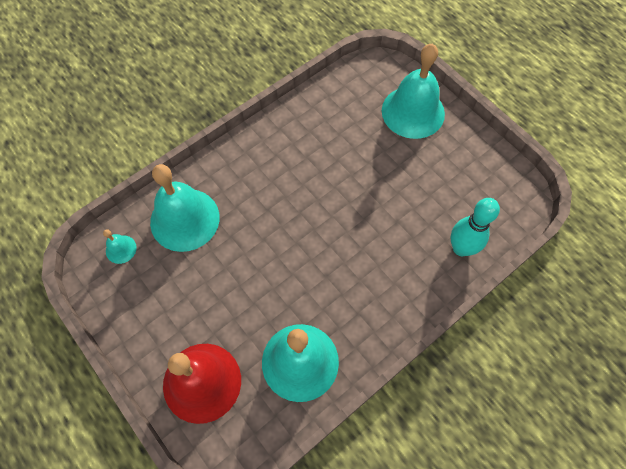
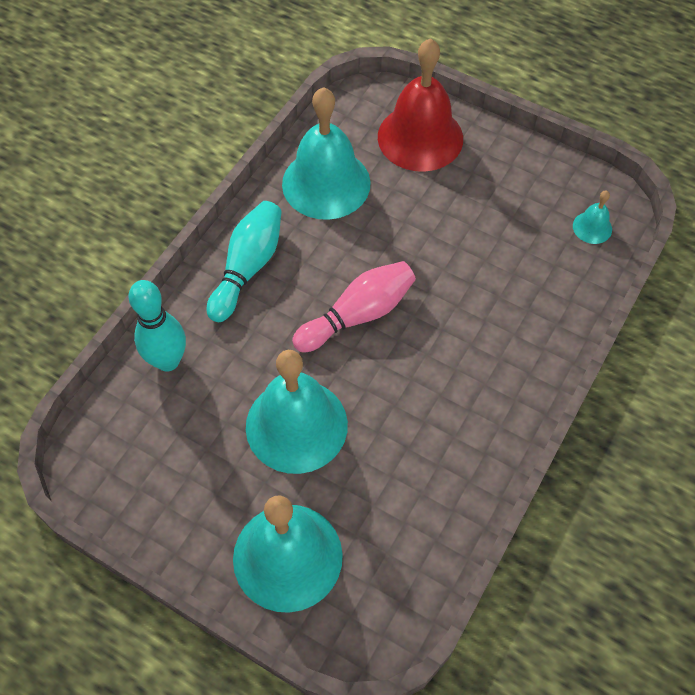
camera: 160 degrees right, 5 degrees down
(185, 219) = (539, 283): turquoise bell -> turquoise bell (296, 425)
(319, 238) = (358, 315): none -> pink bowling pin
(386, 303) = (248, 268): none -> turquoise bowling pin

